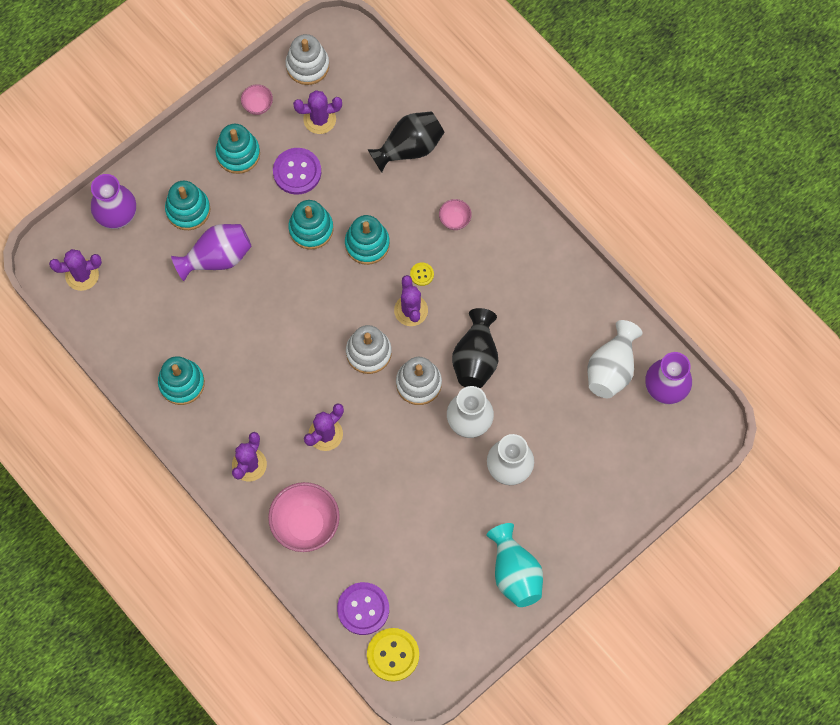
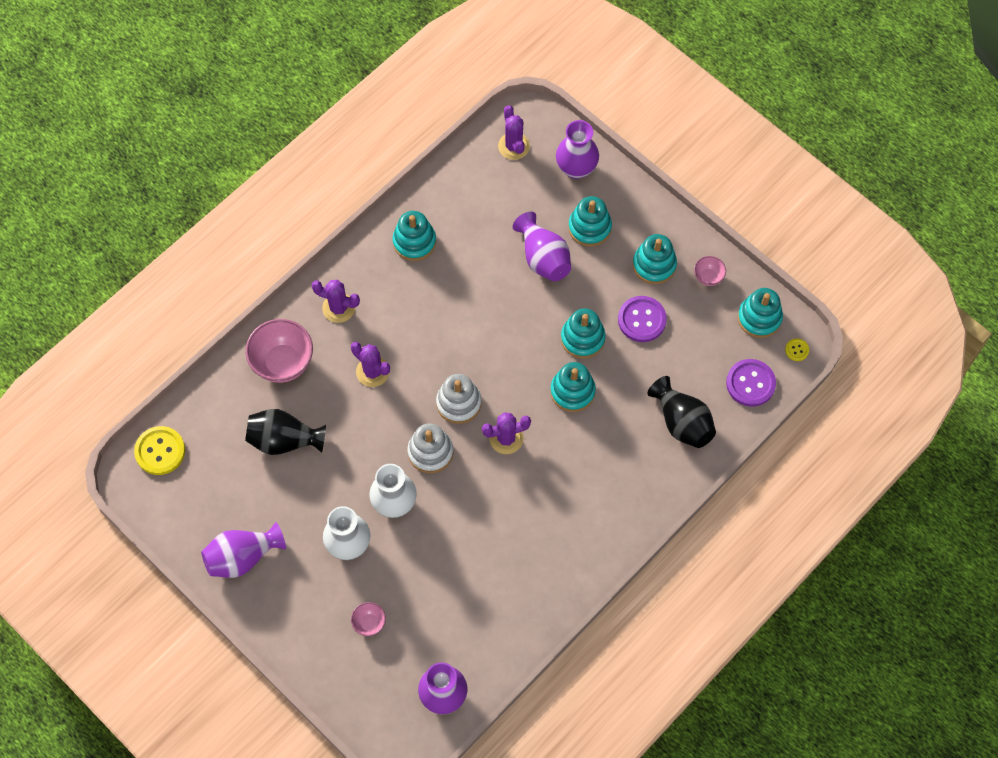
camera: 85 degrees right, 5 degrees down
(307, 65) = (759, 318): white stacking toy -> turquoise stacking toy
(319, 119) = (702, 335): purple cactus -> none
(363, 609) = (203, 421): purple button -> purple button (750, 383)
(422, 274) = (545, 445): yellow button -> yellow button (797, 350)
(454, 220) = (607, 472): pink bowl -> pink bowl (369, 623)
(475, 358) = (461, 504): black vase -> black vase (284, 440)
(514, 572) = (243, 557): turquoise vase -> purple vase
(611, 368) = (461, 639): white vase -> none

